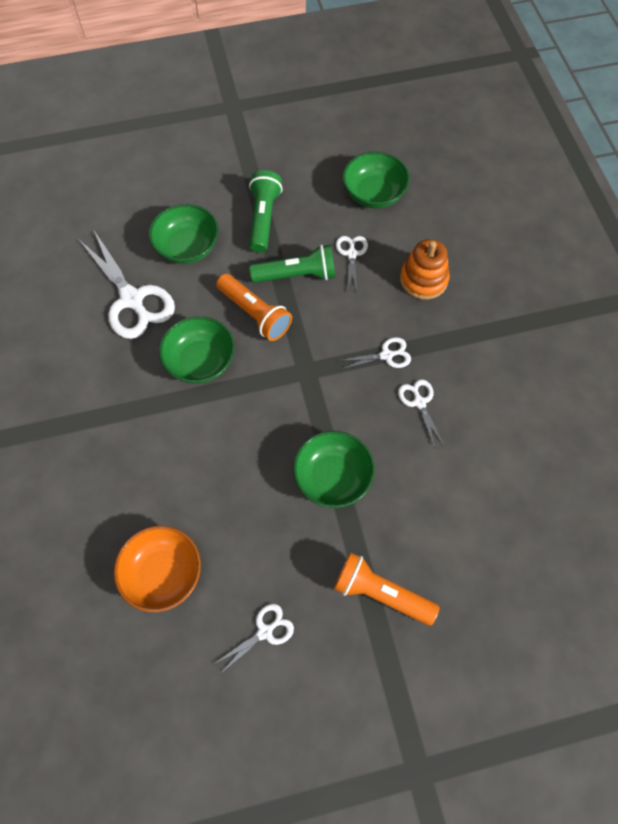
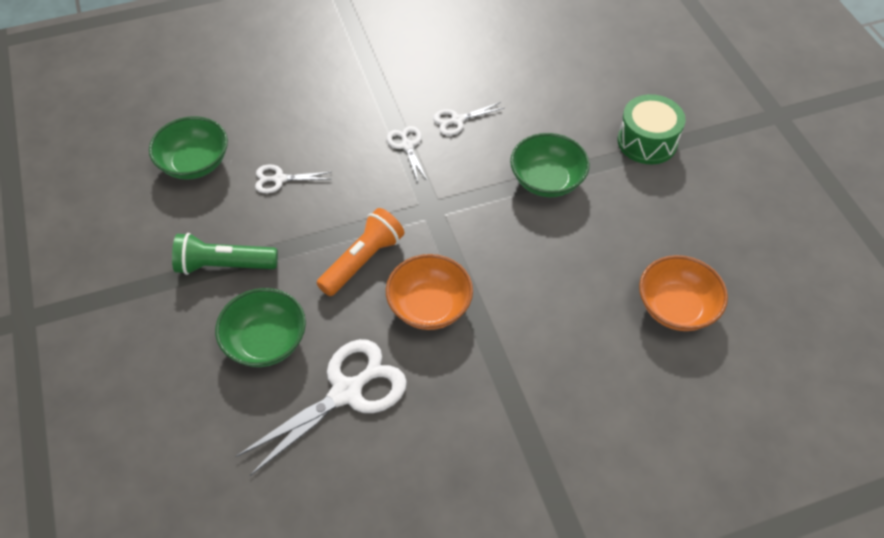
camera: 95 degrees left, 10 degrees down
(200, 361) = (429, 306): green bowl -> orange bowl
(265, 632) = (705, 220): white scissors -> none
(297, 275) = (308, 226): green flashlight -> none
(381, 593) = (647, 141): orange flashlight -> green drum
(423, 279) = (314, 119): orange stacking toy -> none

